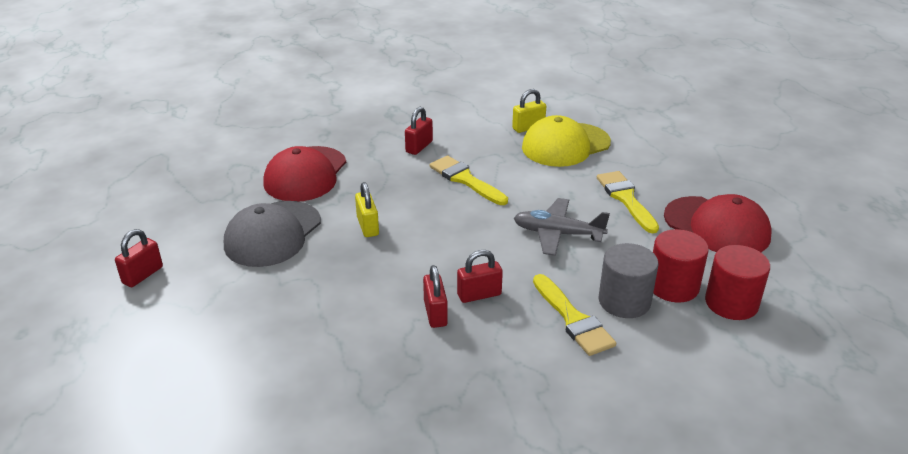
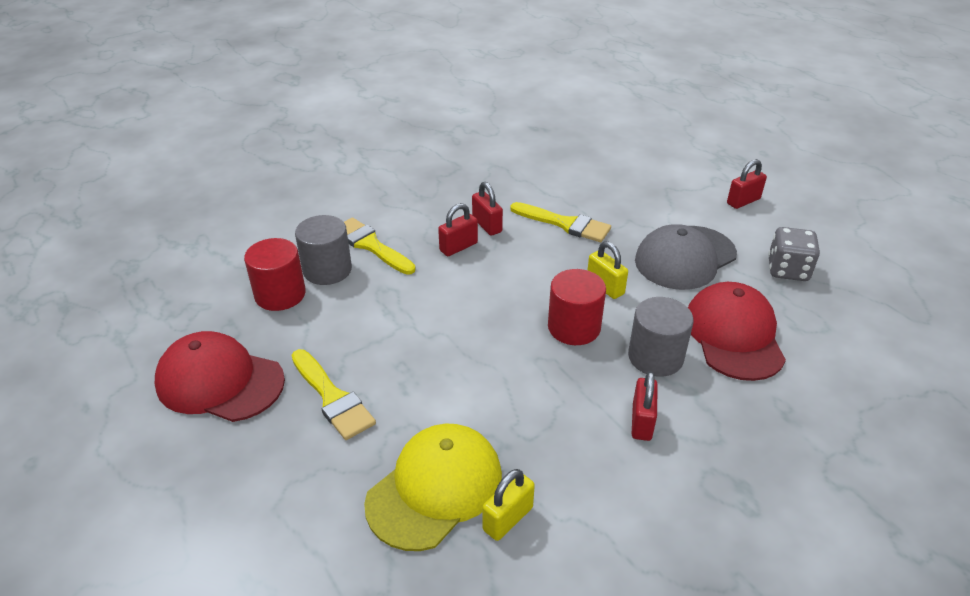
camera: 160 degrees right, 5 degrees up
(143, 275) = (743, 201): red padlock -> red padlock turned 45 degrees clockwise
(201, 205) = (787, 270): none -> grey dice
(273, 234) = (685, 258): grey cap -> grey cap turned 135 degrees counterclockwise
(376, 174) = (655, 357): none -> grey cylinder
(465, 180) = (544, 377): yellow brush -> yellow brush (565, 224)
(557, 234) = (406, 326): grey plane -> none
(731, 303) = (225, 290): red cylinder -> red cylinder (574, 327)

